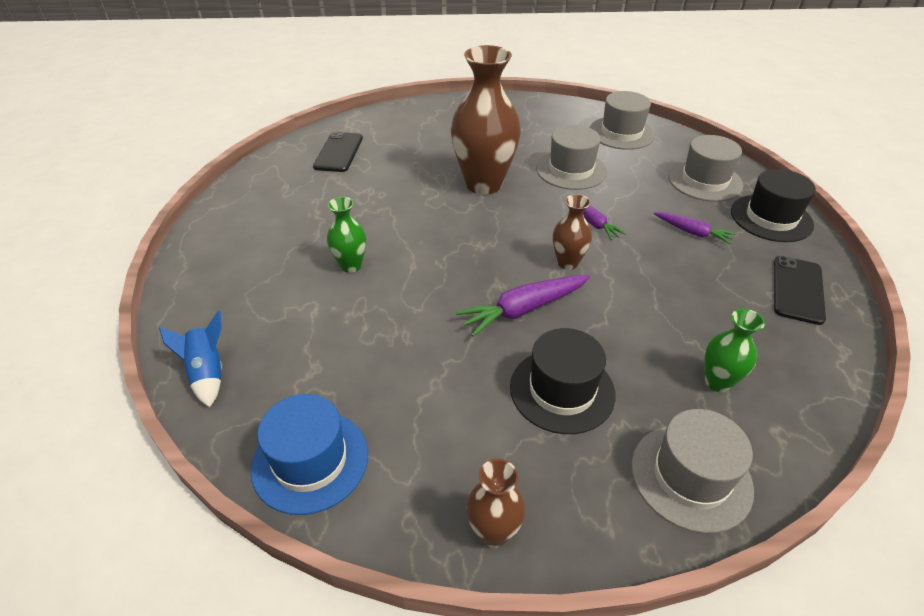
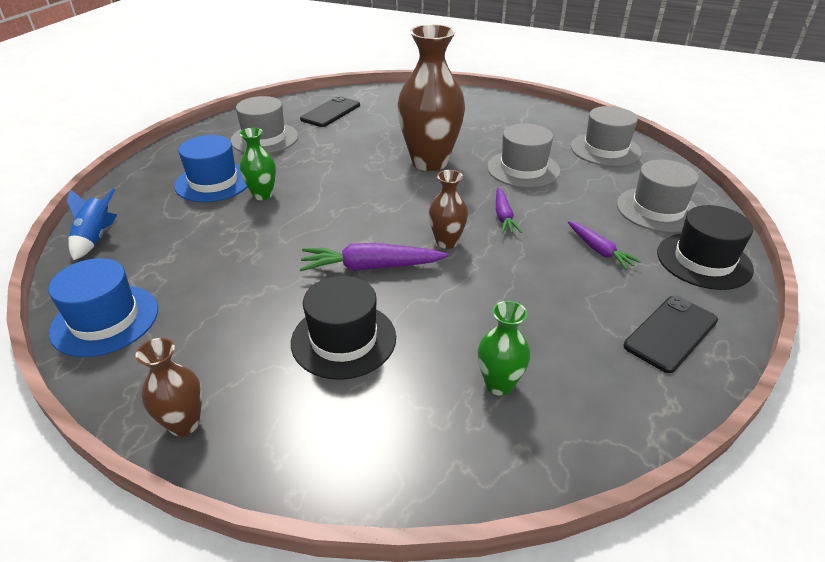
camera: 25 degrees right, 5 degrees down
(284, 266) = (213, 182): none -> blue hat
(691, 476) = (393, 452): grey hat -> grey hat (264, 138)

